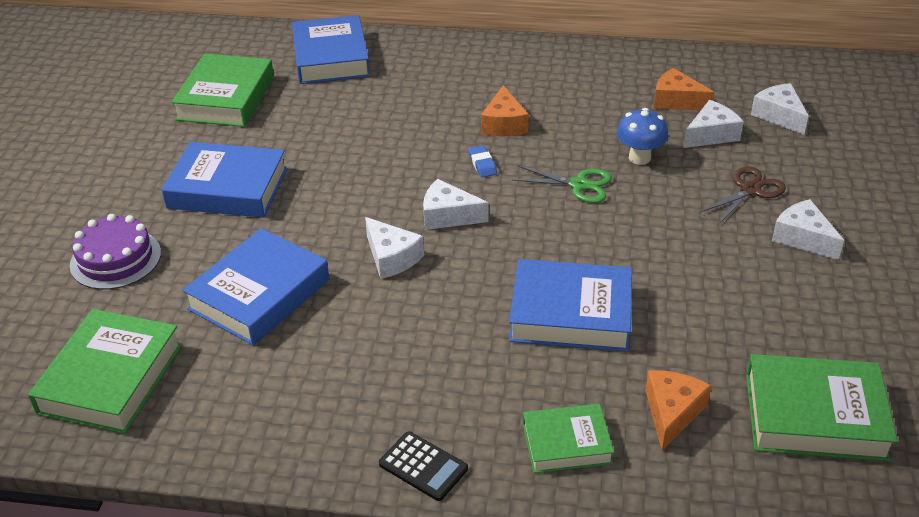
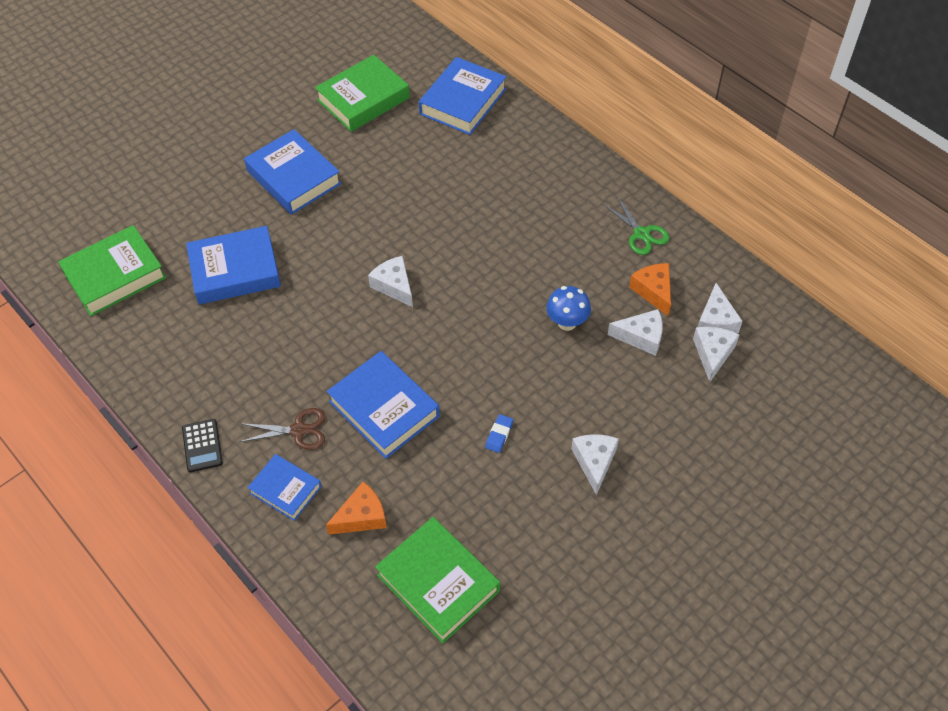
camera: 40 degrees right, 15 degrees up
(116, 259) = (188, 192): purple cake -> none
(391, 257) = (329, 295): white cheese -> white cheese (716, 321)
(482, 164) = (459, 258): blue eraser -> blue eraser (499, 435)
(504, 124) = (511, 234): orange cheese -> none
(566, 443) = (285, 490): green book -> blue book
(579, 185) = (500, 317): green scissors -> green scissors (641, 234)
(750, 190) = (608, 400): brown scissors -> brown scissors (298, 430)

